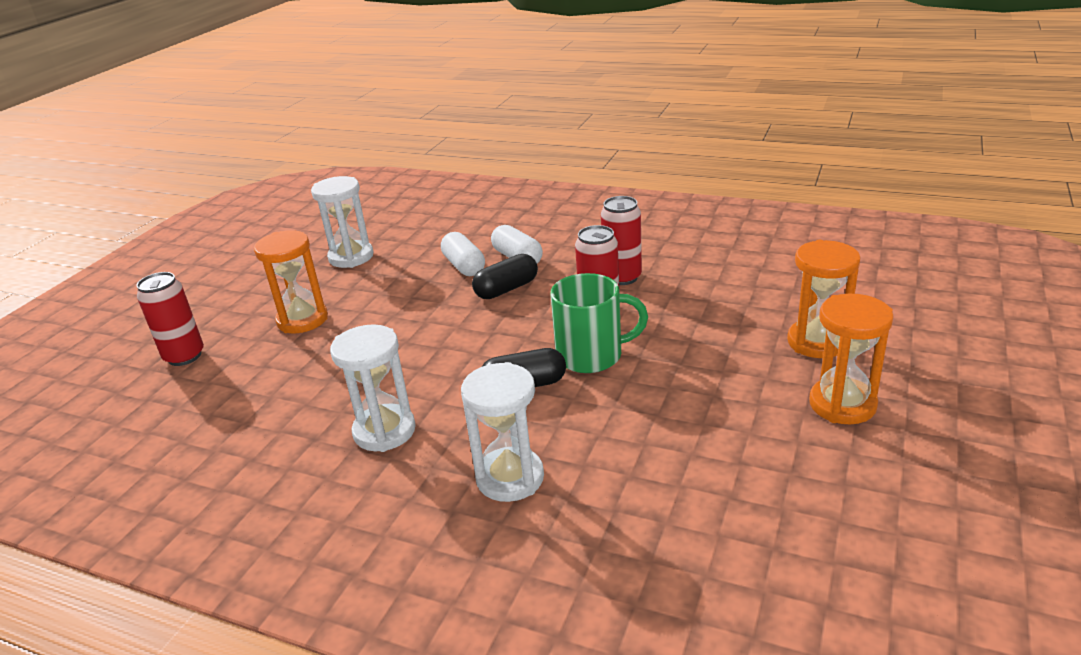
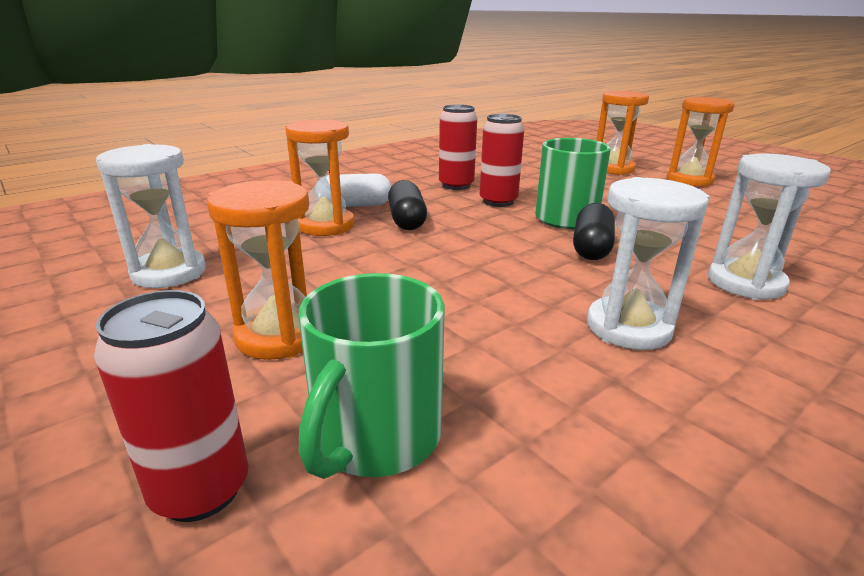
camera: 65 degrees left, 5 degrees down
(230, 381) = (375, 437): none -> green mug
(464, 266) = (326, 226): white capsule -> orange hourglass

